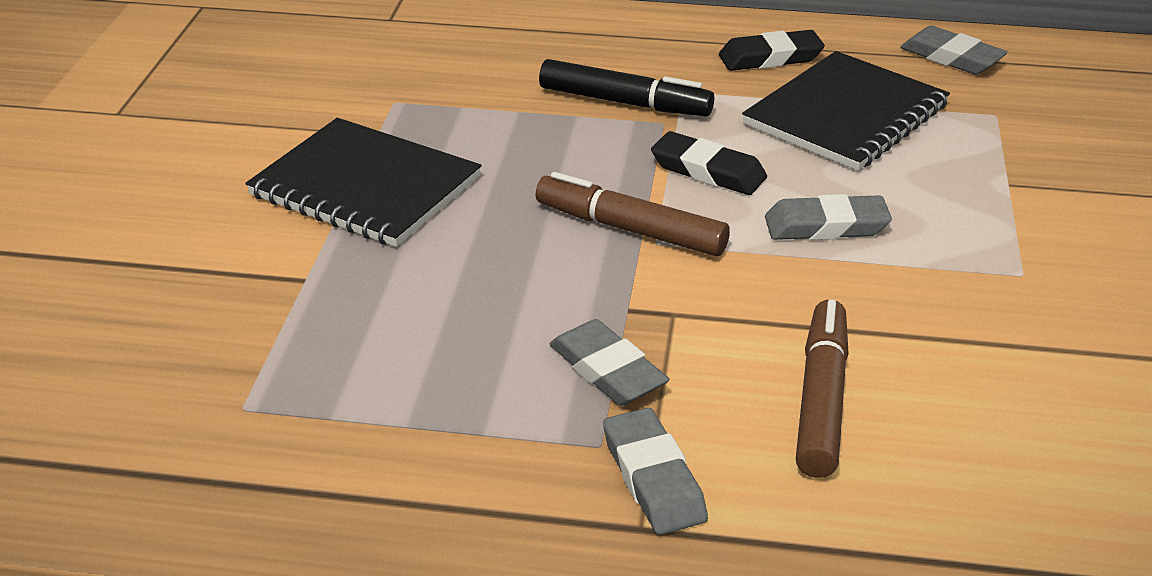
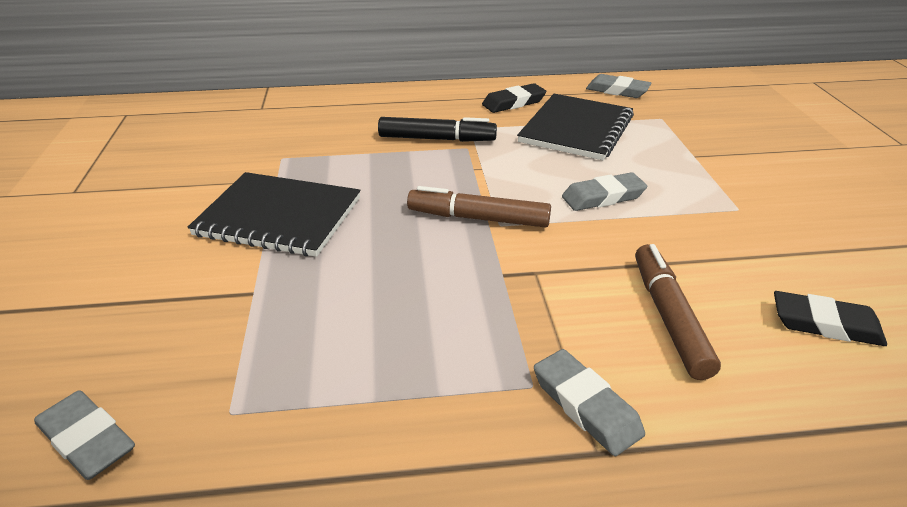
camera: 15 degrees left, 0 degrees up
(607, 370) = (510, 323): grey eraser -> grey eraser (87, 439)
(708, 171) = (510, 173): black eraser -> black eraser (825, 324)

